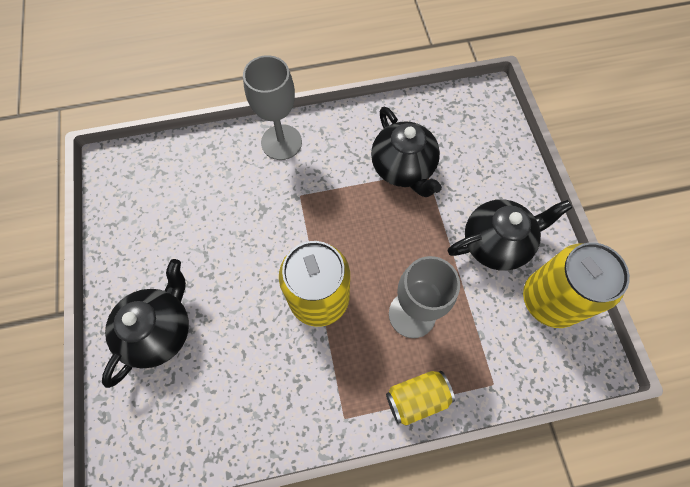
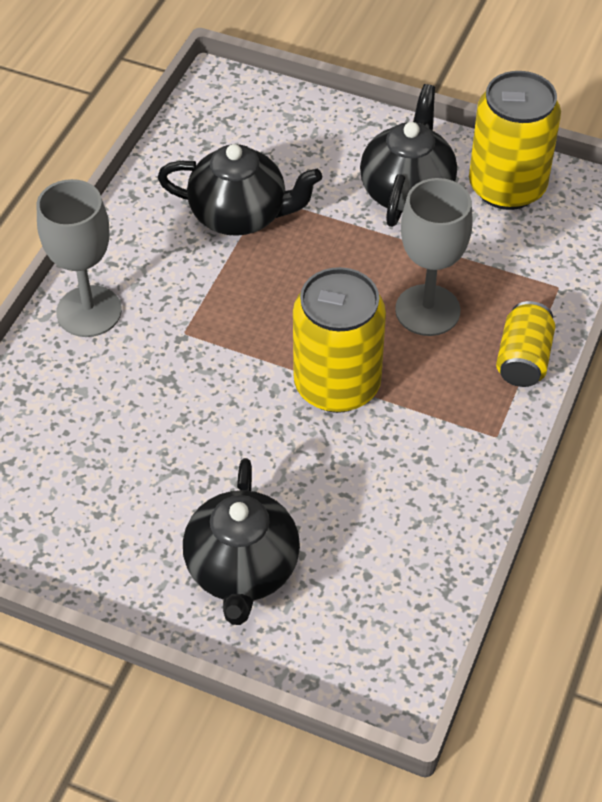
camera: 55 degrees left, 15 degrees down
(159, 330) = (242, 569): black teapot -> black teapot turned 150 degrees counterclockwise

